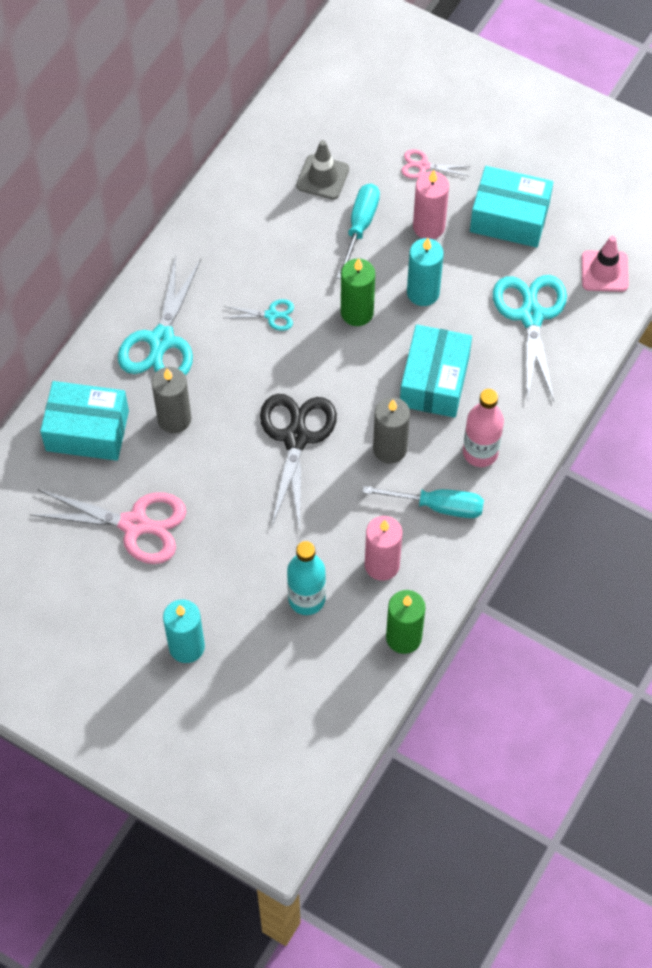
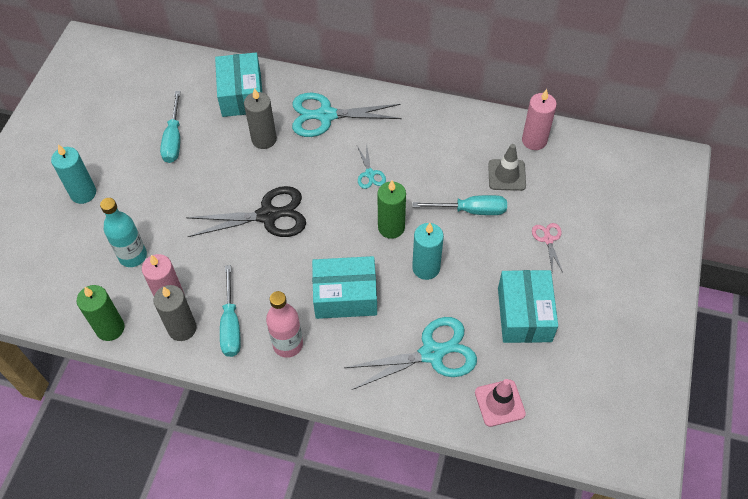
camera: 75 degrees right, 5 degrees down
(134, 524) = (174, 139): pink scissors -> turquoise screwdriver
(390, 449) = (274, 279): grey candle -> grey candle (182, 328)
(428, 227) = (490, 257): pink candle -> pink candle (534, 140)

